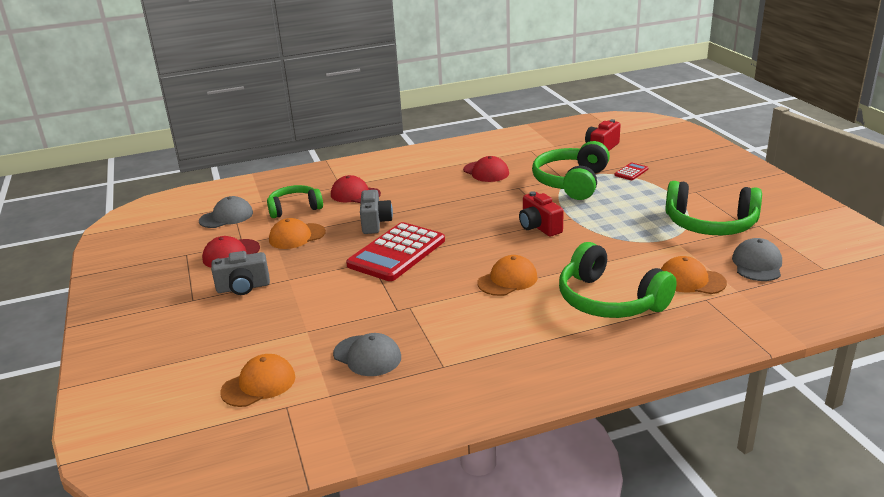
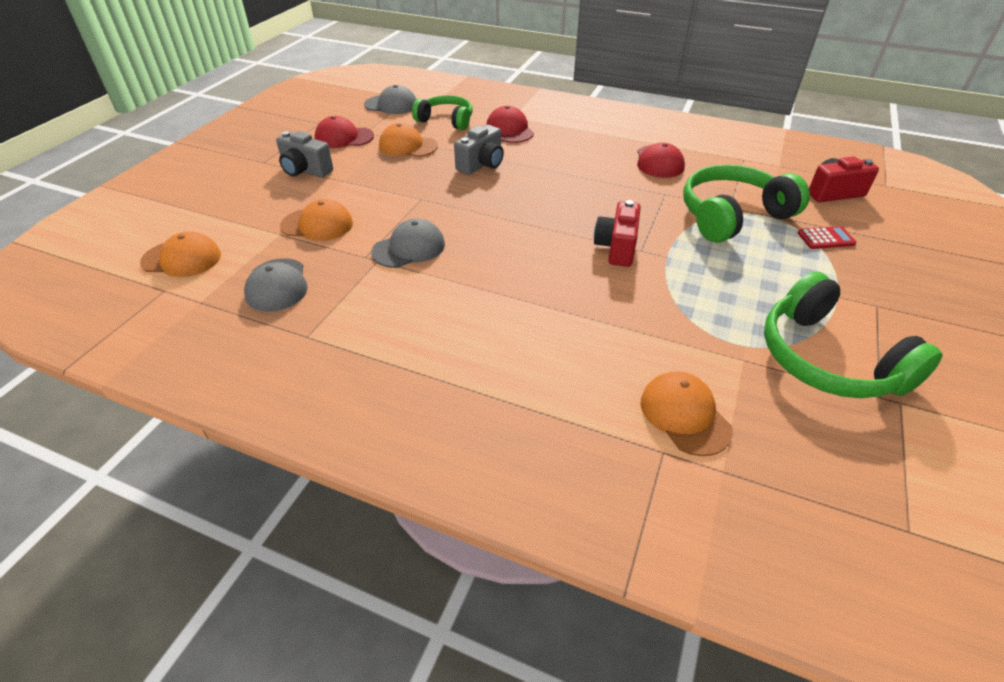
camera: 40 degrees right, 15 degrees up
(397, 253) = (452, 202): red calculator -> none
(507, 280) = (495, 286): orange cap -> orange cap (317, 224)
(609, 300) = (552, 375): green headphones -> none
(757, 264) = (810, 454): grey cap -> grey cap (409, 248)

